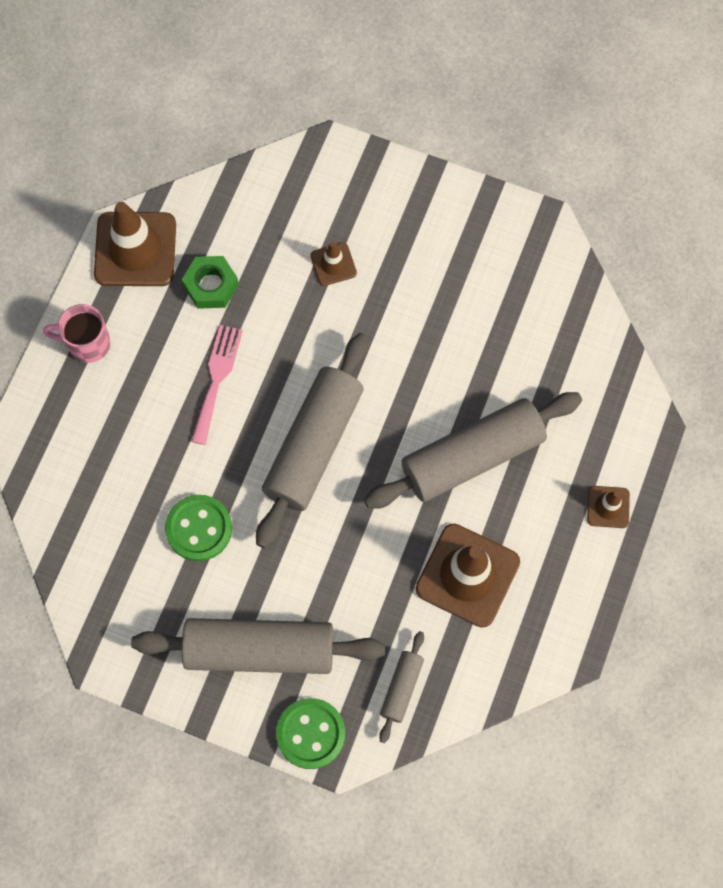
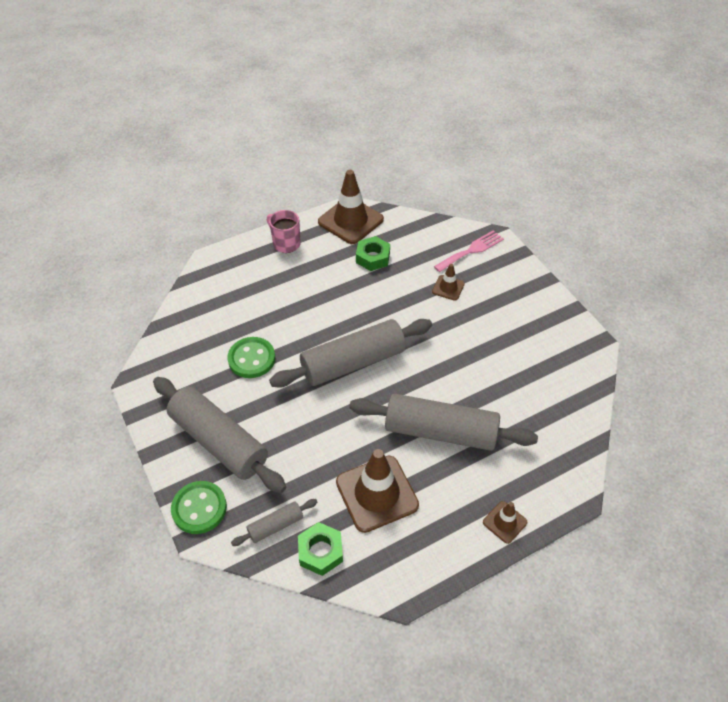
camera: 40 degrees right, 20 degrees down
(217, 379) = (333, 298): pink fork -> pink fork (471, 250)
(466, 677) = (320, 552): none -> green nut

